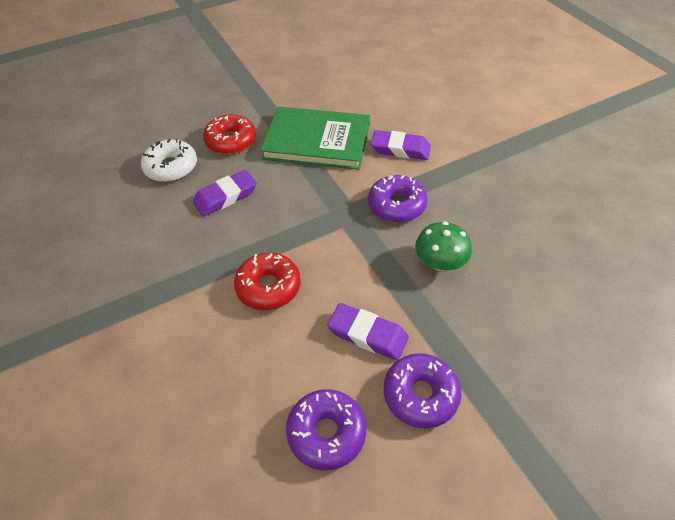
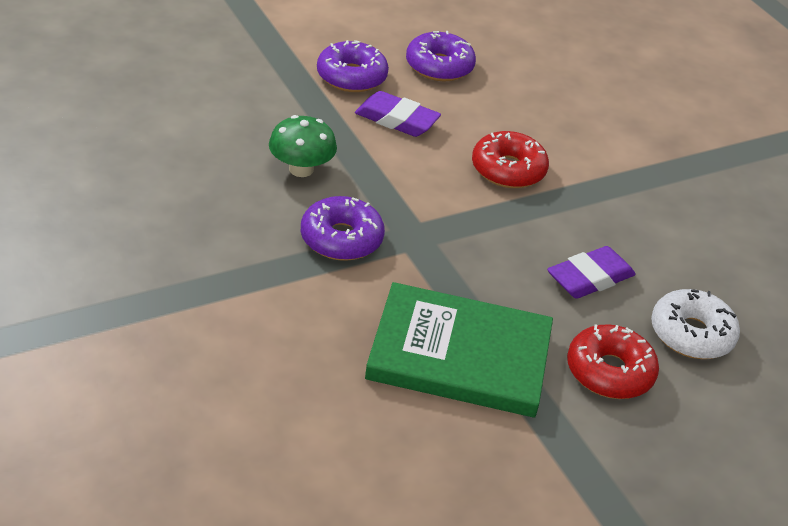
camera: 175 degrees right, 10 degrees down
(400, 149) = (318, 324): purple eraser -> none

